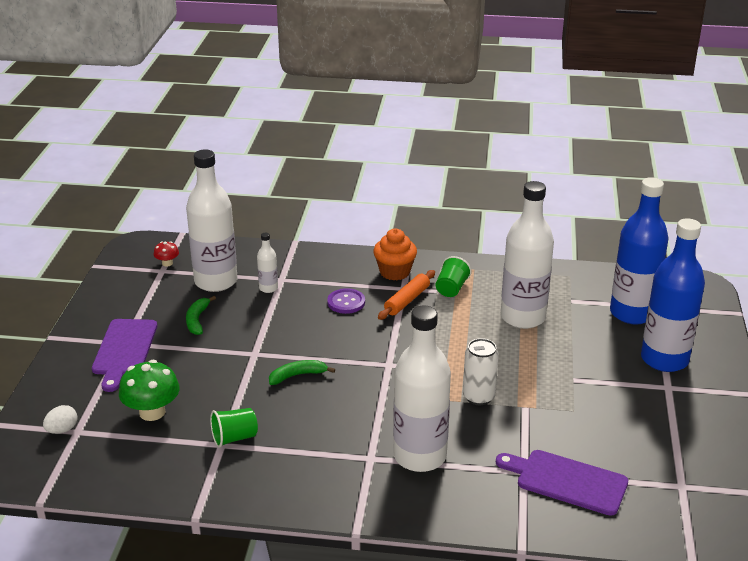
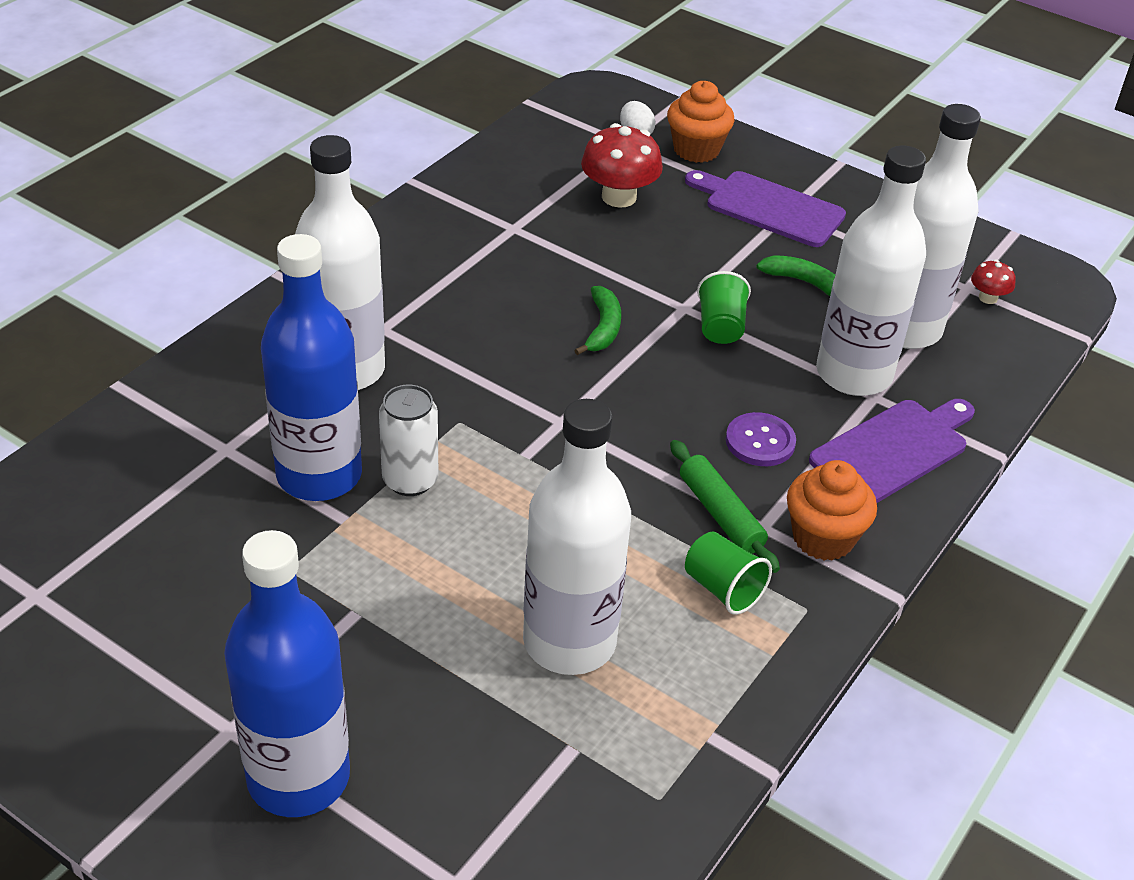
camera: 115 degrees right, 10 degrees up
(68, 397) = (696, 150): none -> orange cupcake
(152, 412) = (619, 197): green mushroom -> red mushroom
(234, 438) = (517, 240): green cup -> green cup (720, 327)
(268, 288) = (853, 374): white bottle -> white bottle, size x2.29
(407, 300) = (720, 514): orange rolling pin -> green rolling pin
(567, 481) = (168, 481): purple cutting board -> purple cutting board (893, 450)
(632, 313) = (465, 823): blue bottle -> blue bottle (319, 475)

